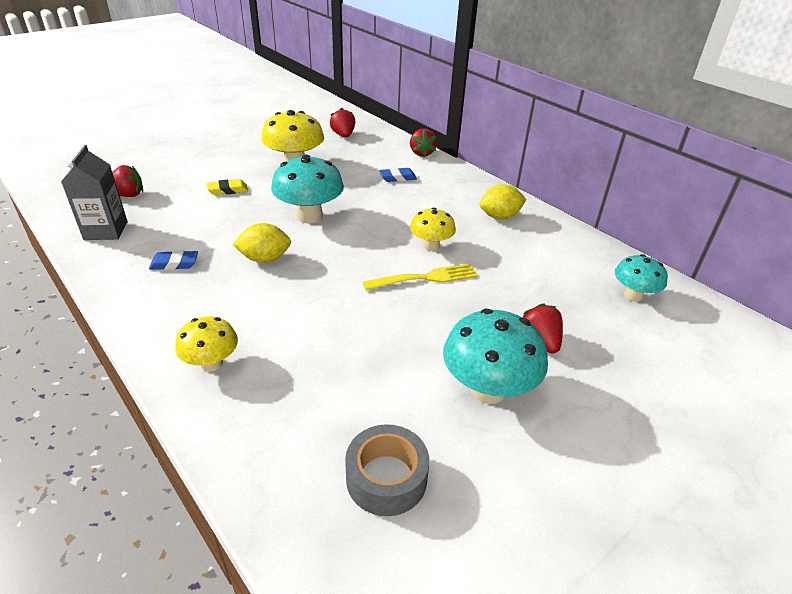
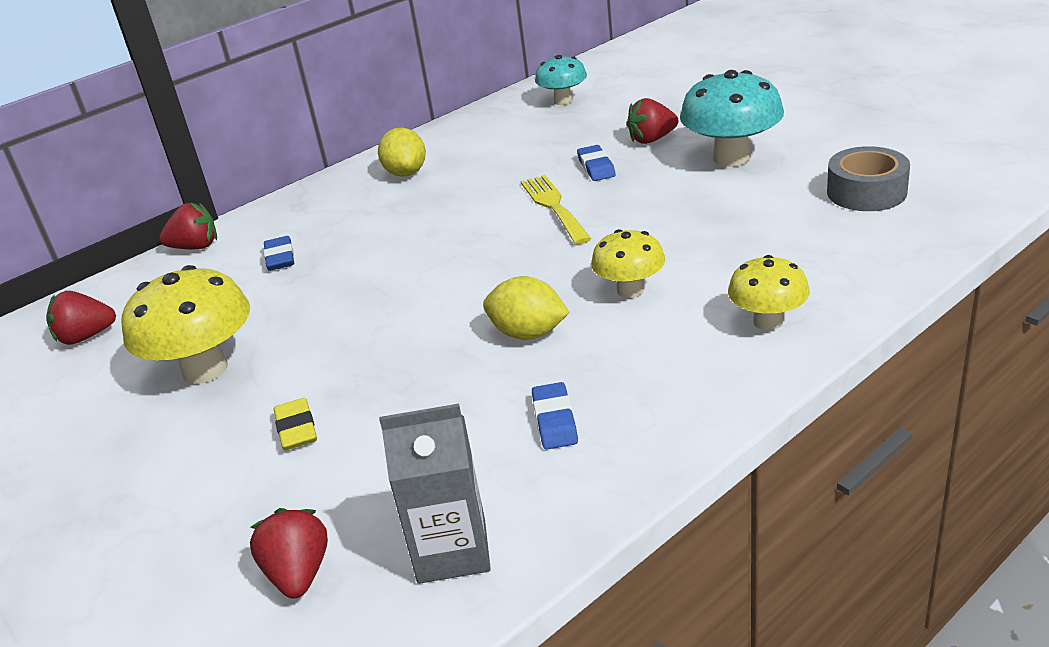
camera: 85 degrees left, 5 degrees down
(265, 259) = (528, 333): yellow lemon -> yellow lemon turned 60 degrees counterclockwise
(309, 216) = (401, 317): turquoise mushroom -> none
(431, 246) = (481, 210): yellow mushroom -> yellow mushroom (630, 290)
(488, 304) = (596, 167): none -> blue eraser

